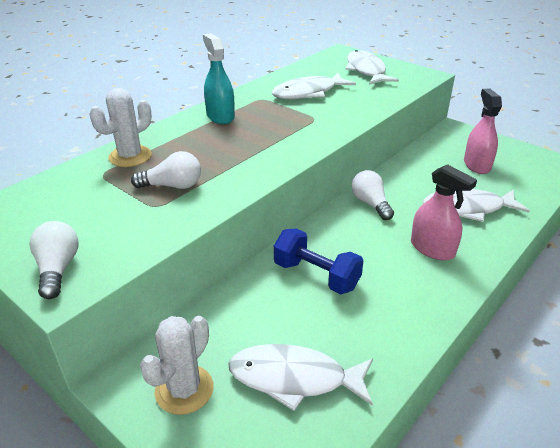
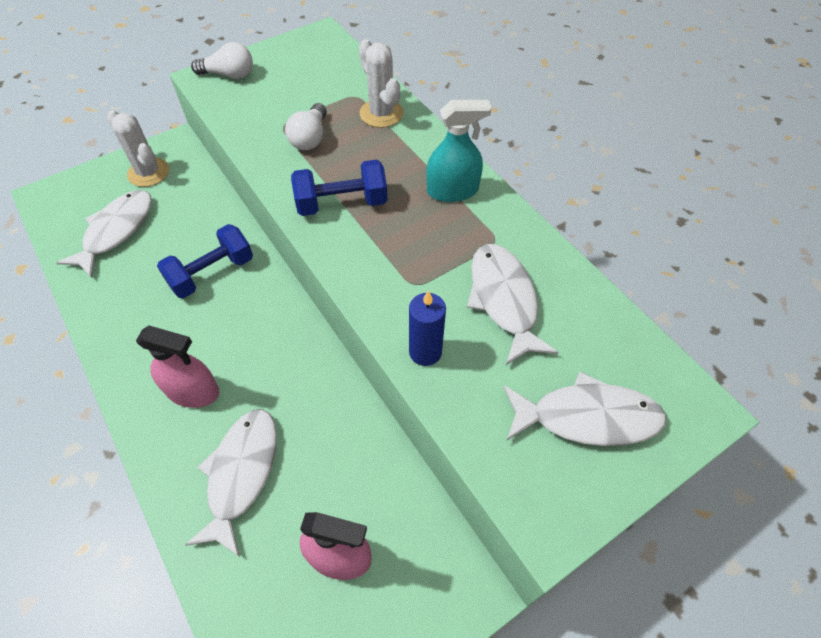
camera: 105 degrees right, 20 degrees up
(252, 155) = (341, 203): none -> blue dumbbell
(362, 109) = (425, 352): none -> blue candle
(371, 204) = (302, 361): white light bulb -> none
(432, 248) = (193, 391): pink spray bottle -> pink spray bottle turned 135 degrees counterclockwise

